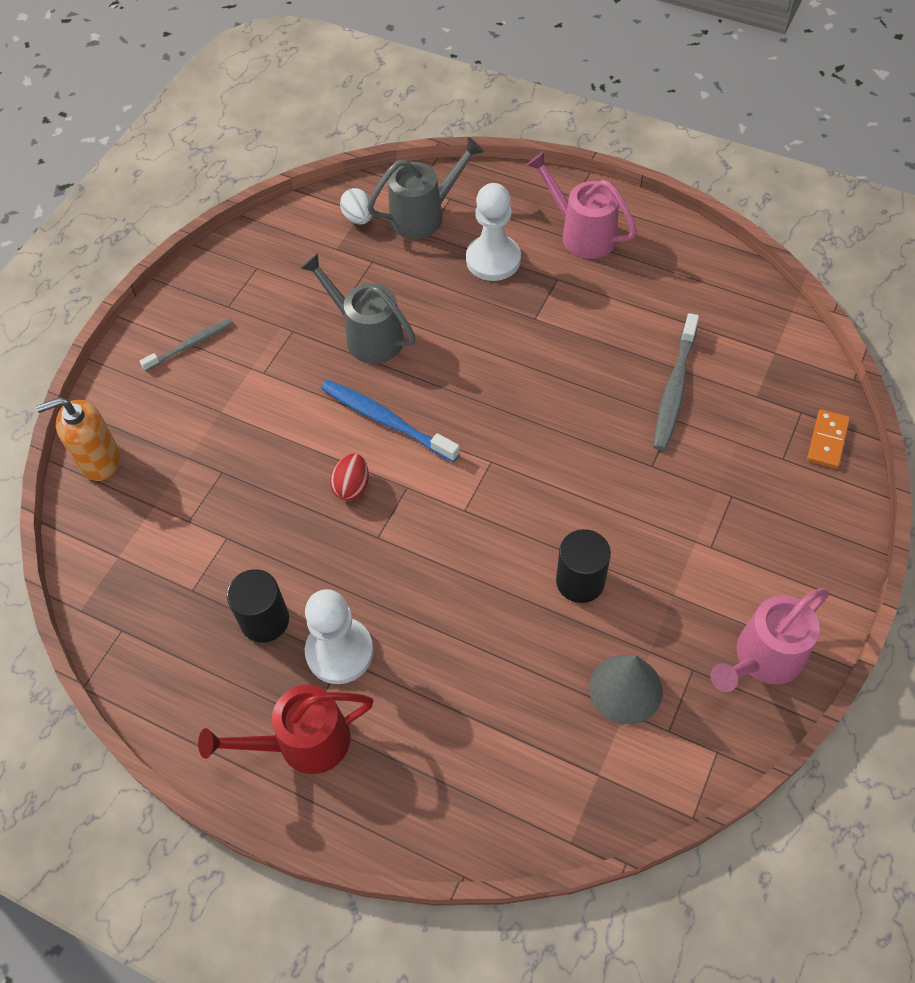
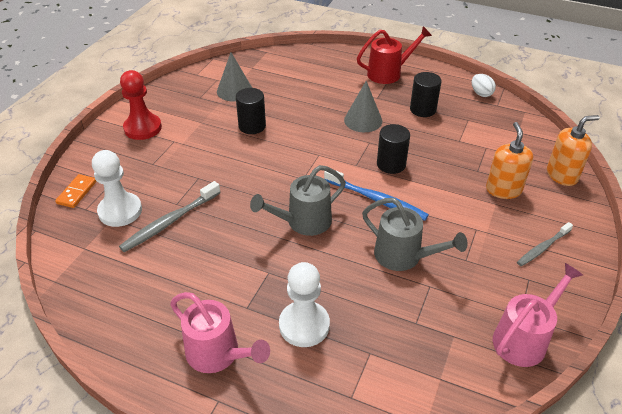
camera: 175 degrees right, 15 degrees down
(199, 435) = (503, 189): none -> orange soap dispenser
(339, 652) = (379, 100): white pawn -> white pawn (120, 211)
(352, 487) = (391, 164): red egg -> black cylinder
(359, 218) = (441, 370): white egg -> white egg (481, 93)
(380, 592) = (363, 120): none -> grey cone
(424, 215) = (375, 375): grey watering can -> grey watering can (303, 222)
(674, 389) = (170, 222): grey toothbrush -> grey toothbrush turned 150 degrees counterclockwise
(762, 659) = (163, 101): pink watering can -> pink watering can (524, 338)
(776, 580) = (143, 128): none -> red pawn

